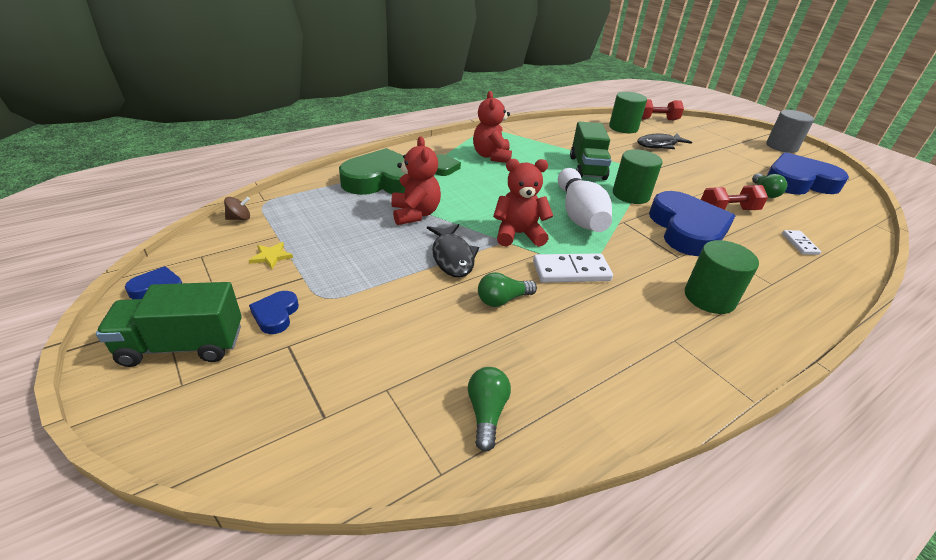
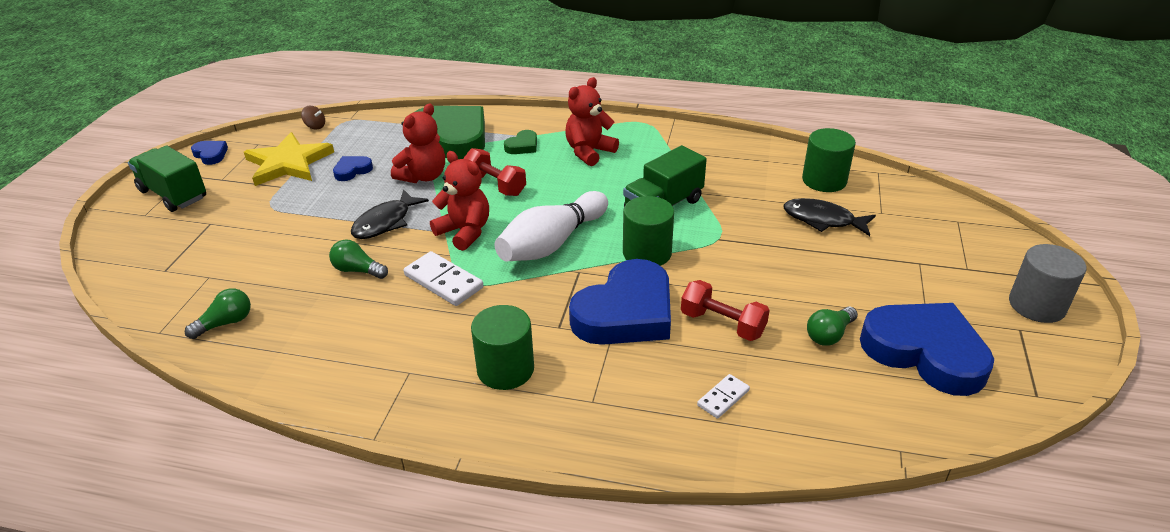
camera: 50 degrees right, 0 degrees up
(271, 256) = (288, 163): yellow star -> yellow star, size x2.49
(276, 315) = (232, 202): blue heart -> blue heart (352, 170)
(656, 119) = (906, 188): red dumbbell -> red dumbbell (495, 185)

